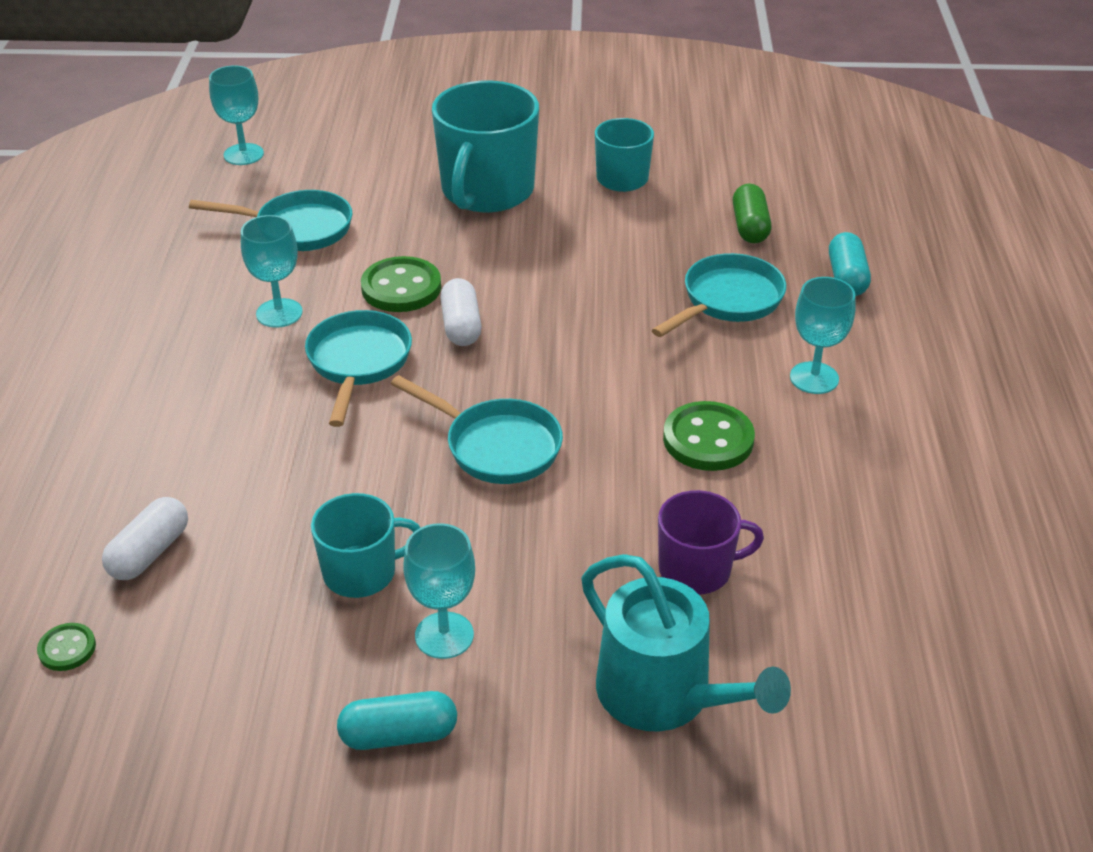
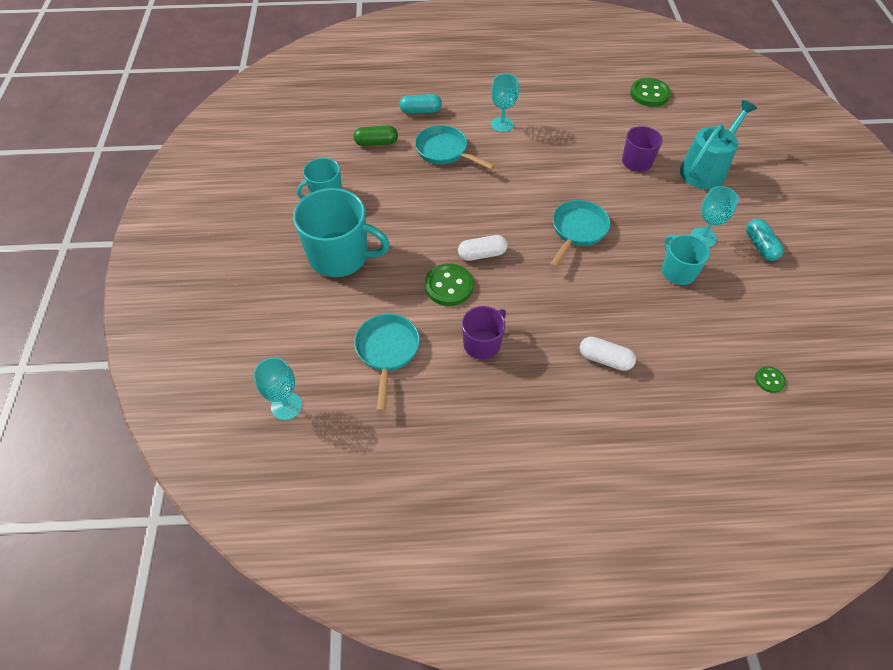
camera: 95 degrees left, 15 degrees up
(149, 552) = (696, 361): white capsule -> white capsule (605, 359)
(279, 313) = (482, 343): turquoise goblet -> purple mug
(358, 363) = (523, 296): turquoise pan -> none
(708, 439) = (553, 158): green button -> green button (649, 94)

